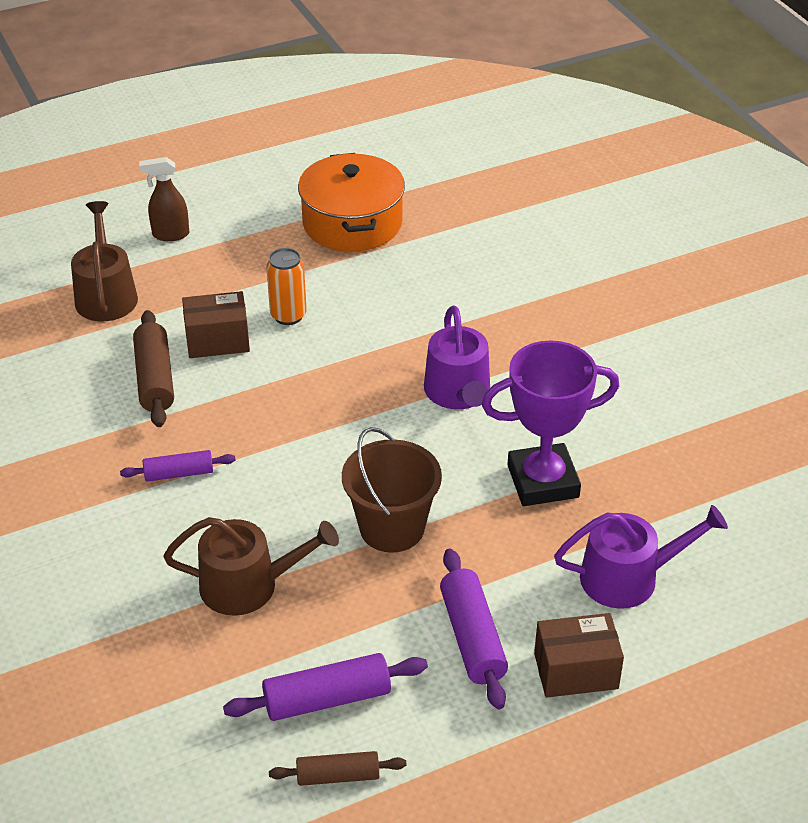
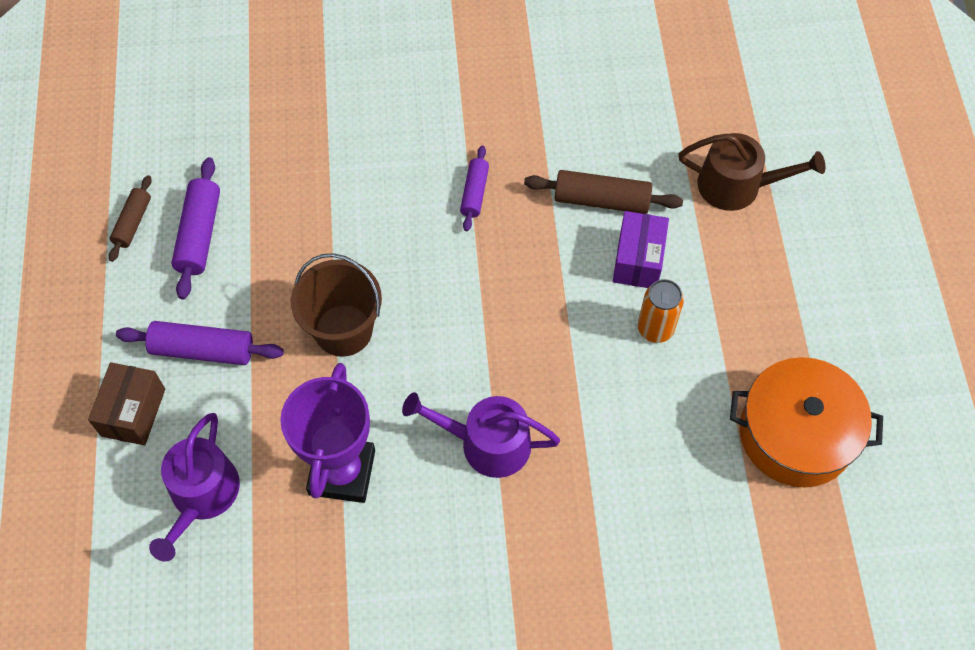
camera: 110 degrees right, 20 degrees up
(170, 235) = (821, 258): brown spray bottle -> none
(217, 340) = (638, 260): brown box -> purple box
(248, 585) = (331, 212): brown watering can -> none

